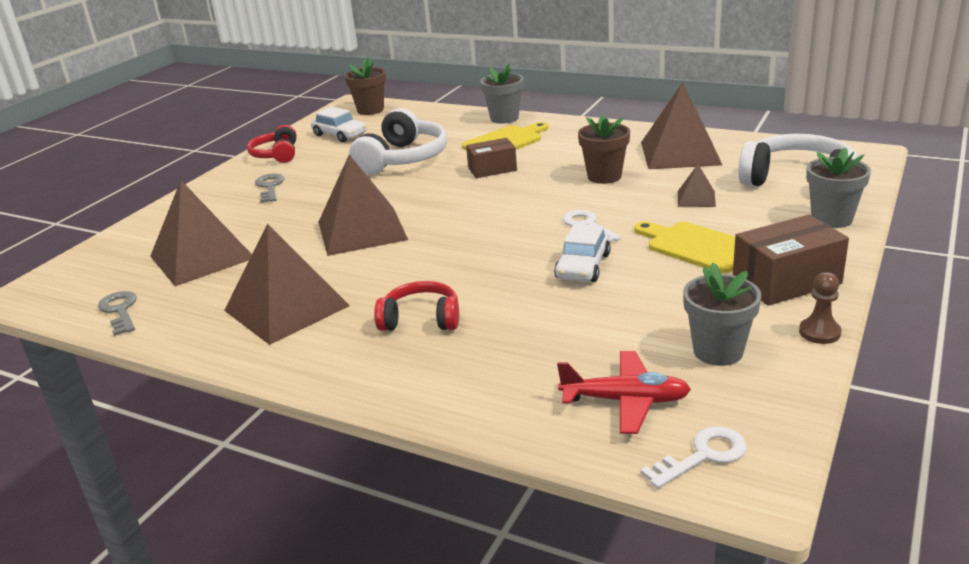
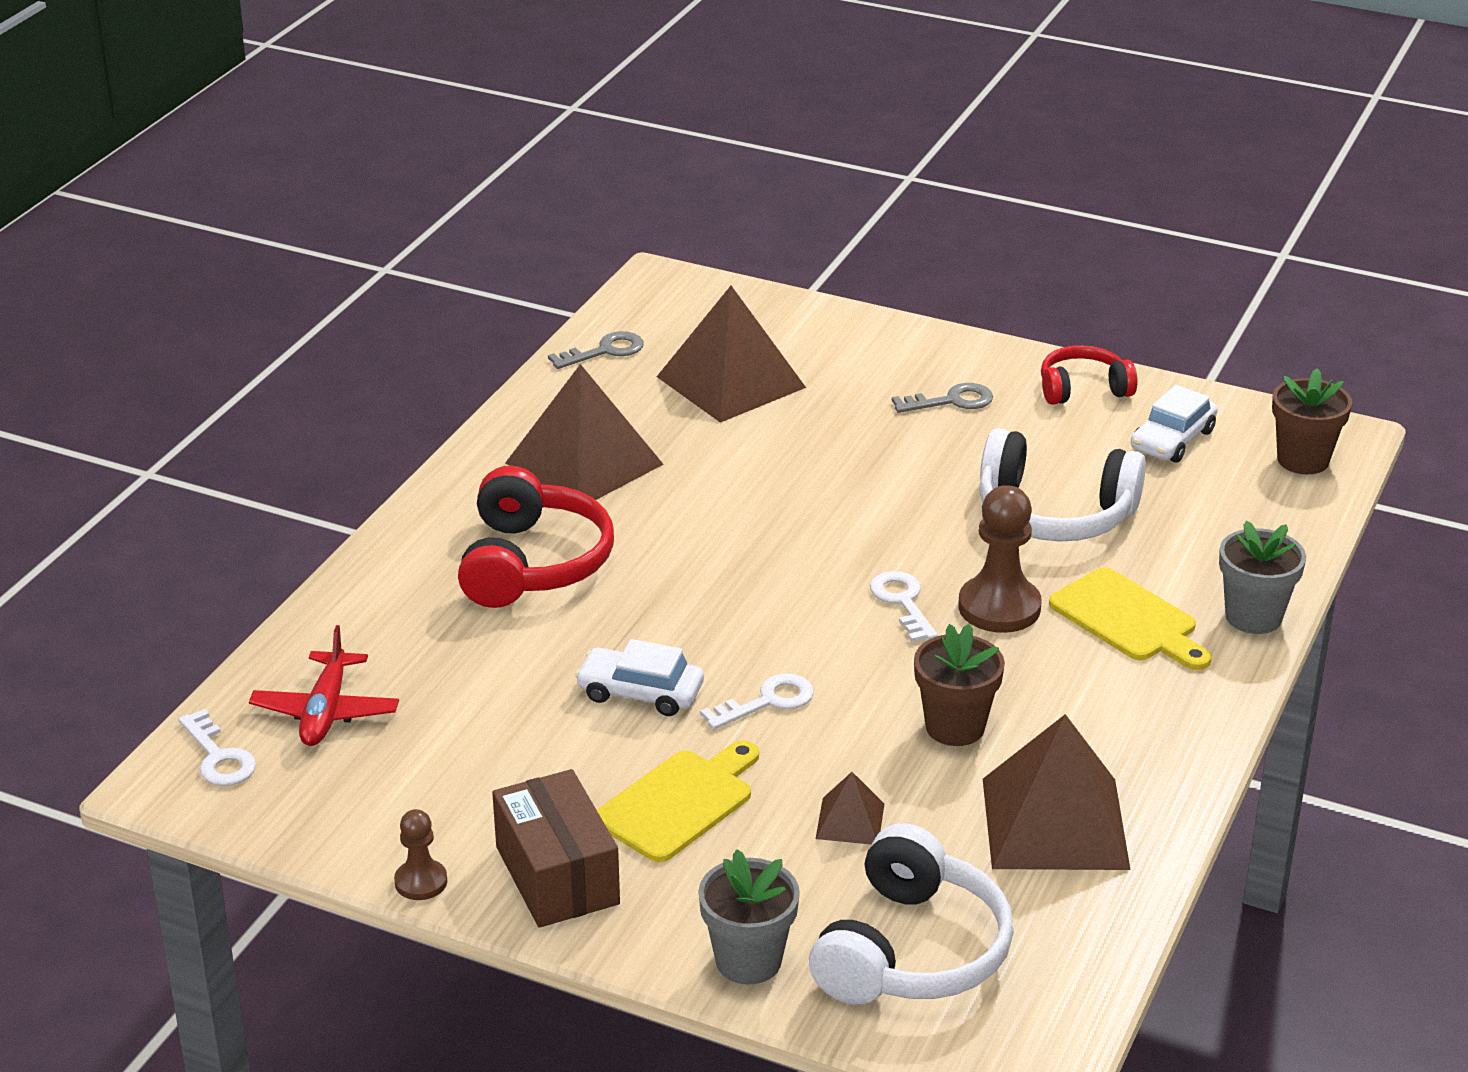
camera: 85 degrees right, 5 degrees up
(362, 230) = (787, 498): brown pyramid -> none
(421, 319) = (533, 563): red headphones -> red headphones, size x1.64
(485, 193) = (902, 602): none -> white key
(492, 169) = (999, 607): brown box -> brown pawn
(718, 351) = (402, 790): grey flower pot -> none

